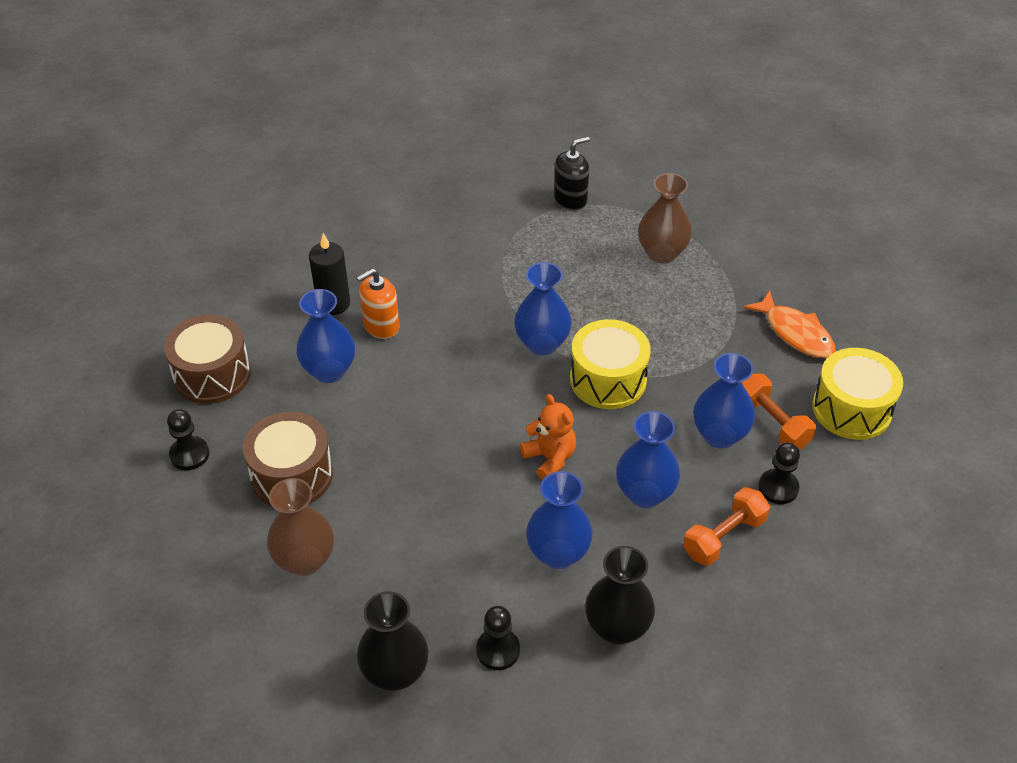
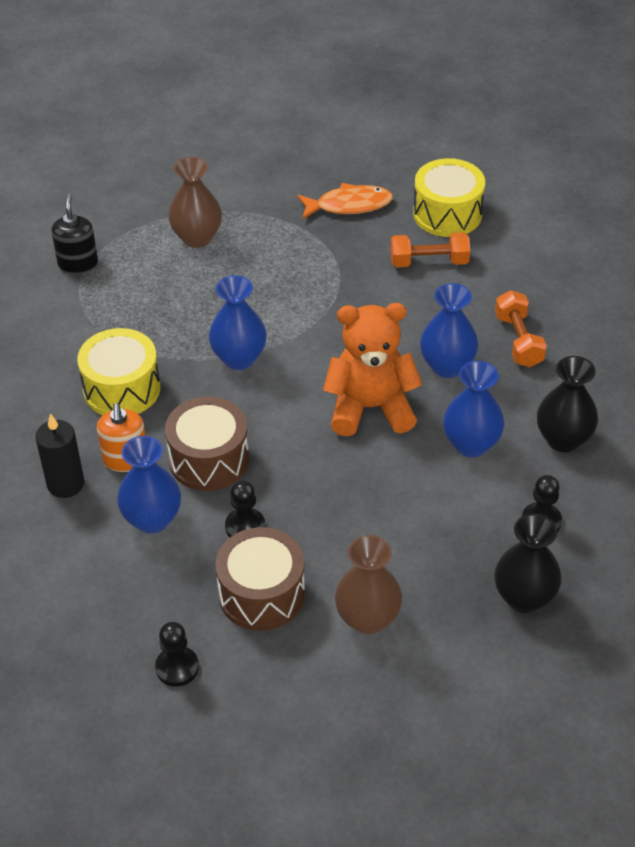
camera: 60 degrees left, 0 degrees up
(212, 374) = (83, 614): brown drum -> brown drum (209, 459)
(550, 458) = (370, 408): orange teddy bear -> orange teddy bear, size x1.73
(608, 380) = (312, 335): yellow drum -> yellow drum (122, 389)
(719, 435) = (420, 296): blue vase -> none
(778, 488) = (493, 289): black pawn -> black pawn (245, 527)

